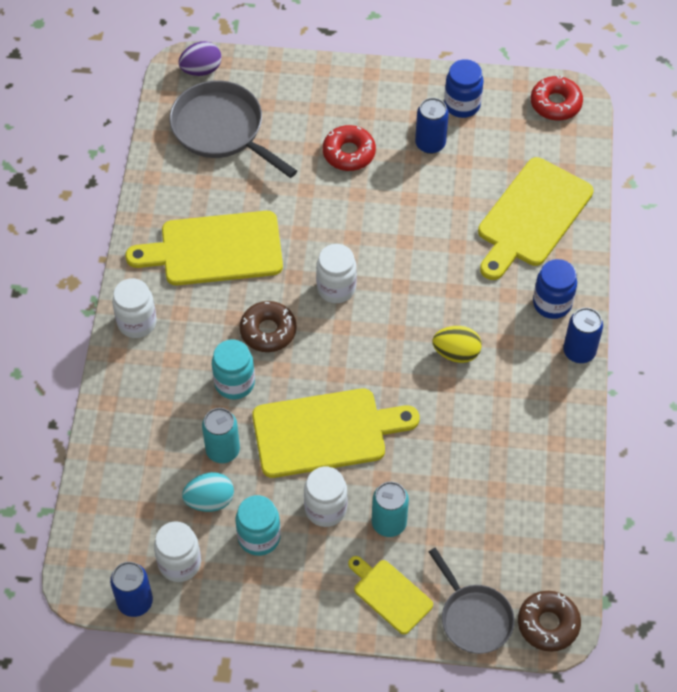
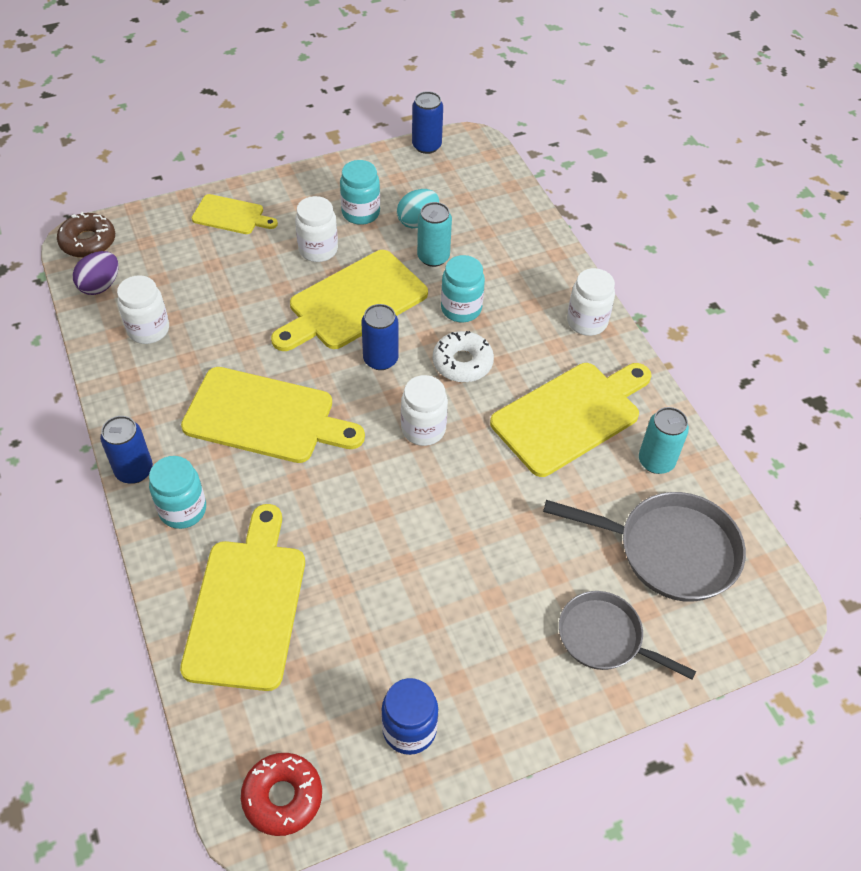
camera: 150 degrees right, 5 degrees down
(179, 563) = (411, 177): white jar -> white jar (148, 330)
(201, 70) = (757, 619): purple egg -> purple egg (100, 286)
(268, 331) = (462, 363): brown donut -> white donut
(349, 153) = (508, 589): red donut -> none
(389, 523) = (258, 259): turquoise can -> turquoise can (656, 461)
(430, 144) = (419, 649): blue can -> blue can (380, 359)
(456, 353) = (265, 417): yellow egg -> yellow cutting board
(473, 617) = (154, 225): grey pan -> grey pan (605, 638)
(552, 303) = (183, 510): blue jar -> turquoise jar

